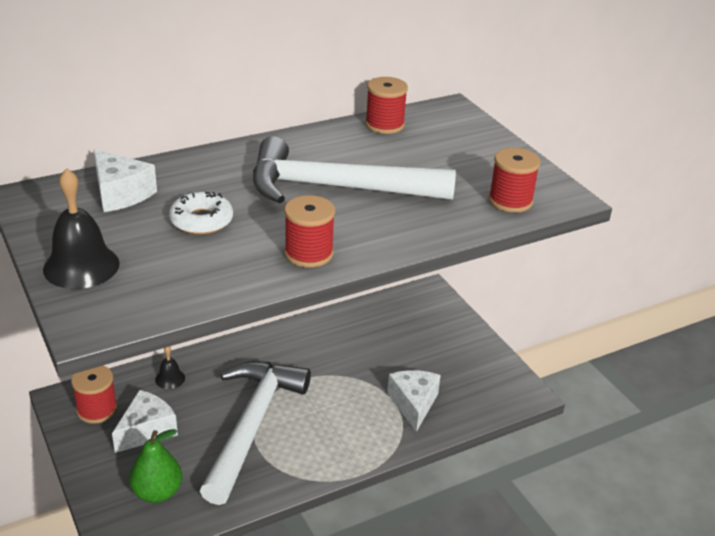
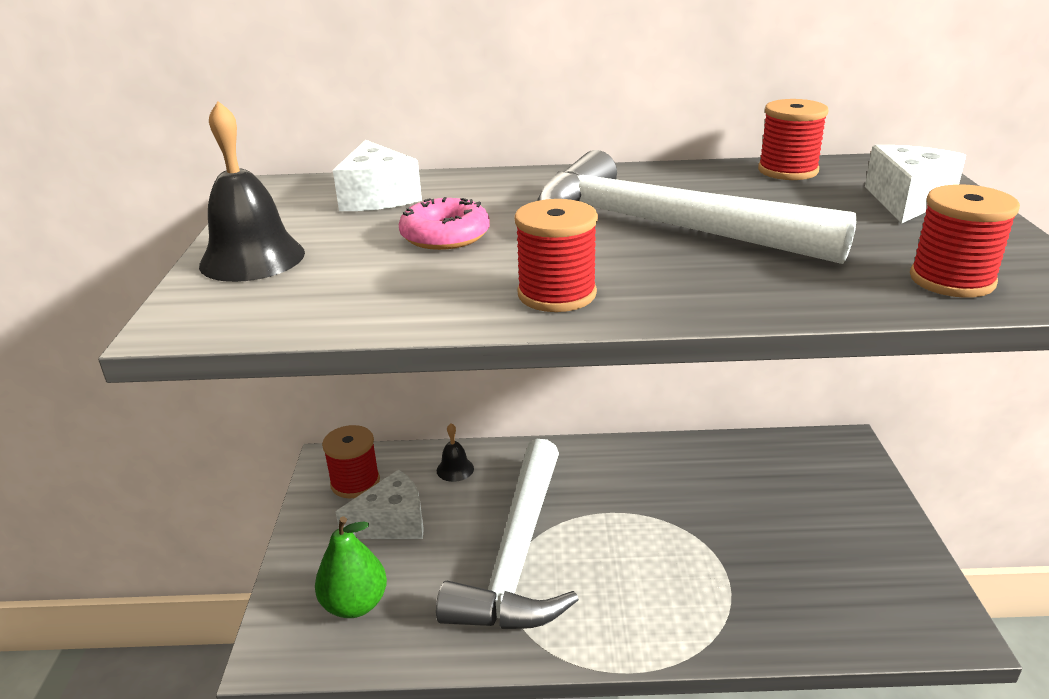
camera: 30 degrees right, 5 degrees down
(201, 220) = (445, 235): white donut -> pink donut
(252, 425) = (517, 554): white hammer -> white hammer turned 150 degrees clockwise
(413, 404) = (757, 591): white cheese -> white cheese (907, 200)

